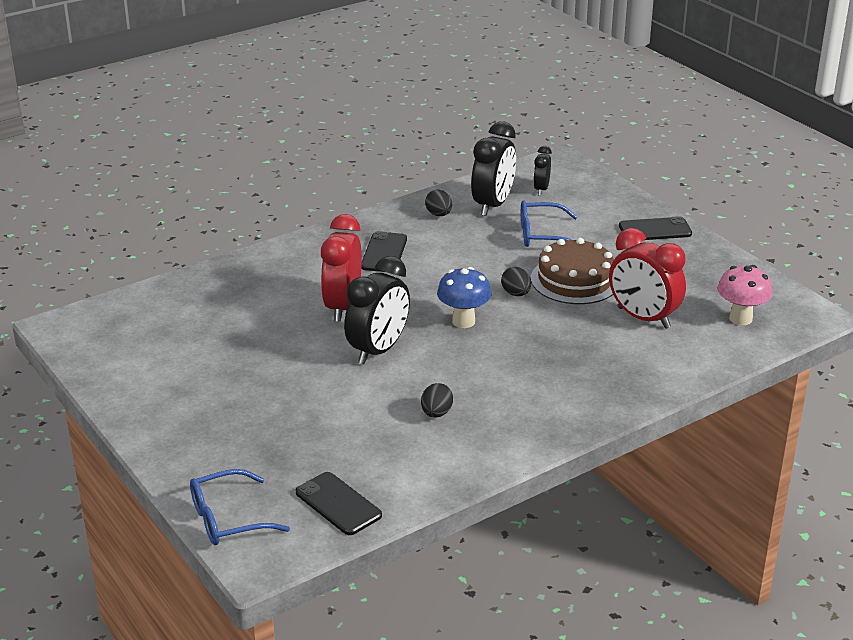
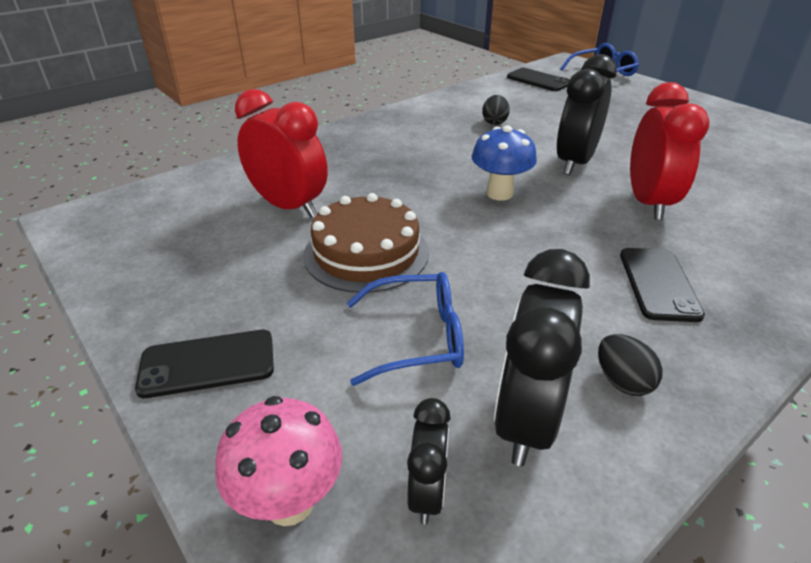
camera: 175 degrees right, 5 degrees up
(516, 294) = (445, 229): black egg -> none
(740, 318) = (170, 211): pink mushroom -> pink mushroom (289, 502)

